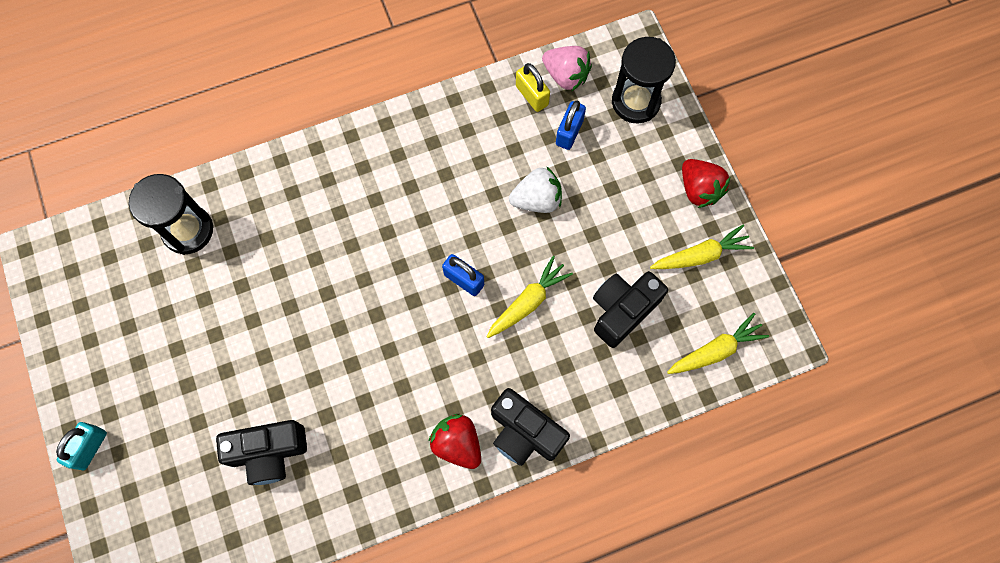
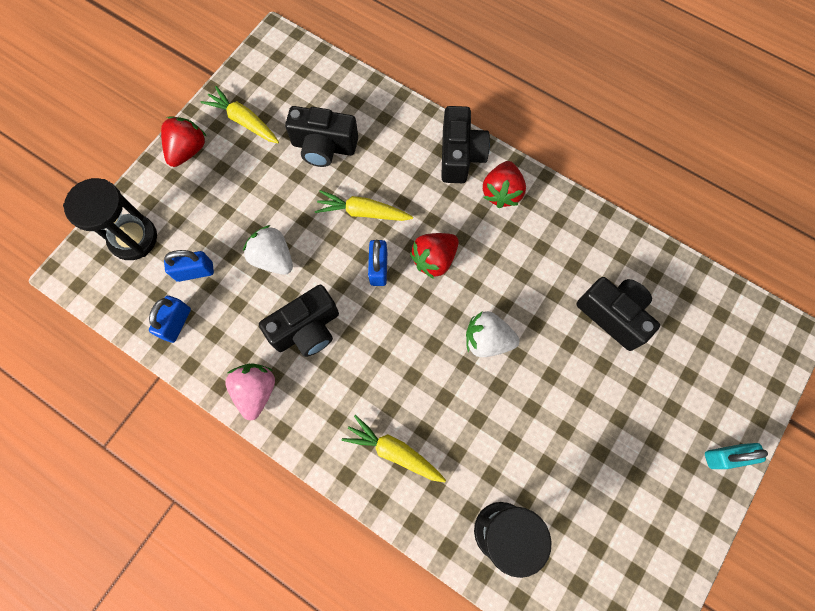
camera: 125 degrees left, 0 degrees up
(333, 326) = (487, 340): none -> white strawberry
(437, 333) = (434, 259): none -> red strawberry
(453, 189) = (307, 329): none -> black camera
(532, 95) = (176, 323): yellow padlock -> blue padlock
(566, 76) = (139, 308): pink strawberry -> pink strawberry (256, 391)
(715, 350) = (311, 75): yellow carrot -> yellow carrot (394, 451)

